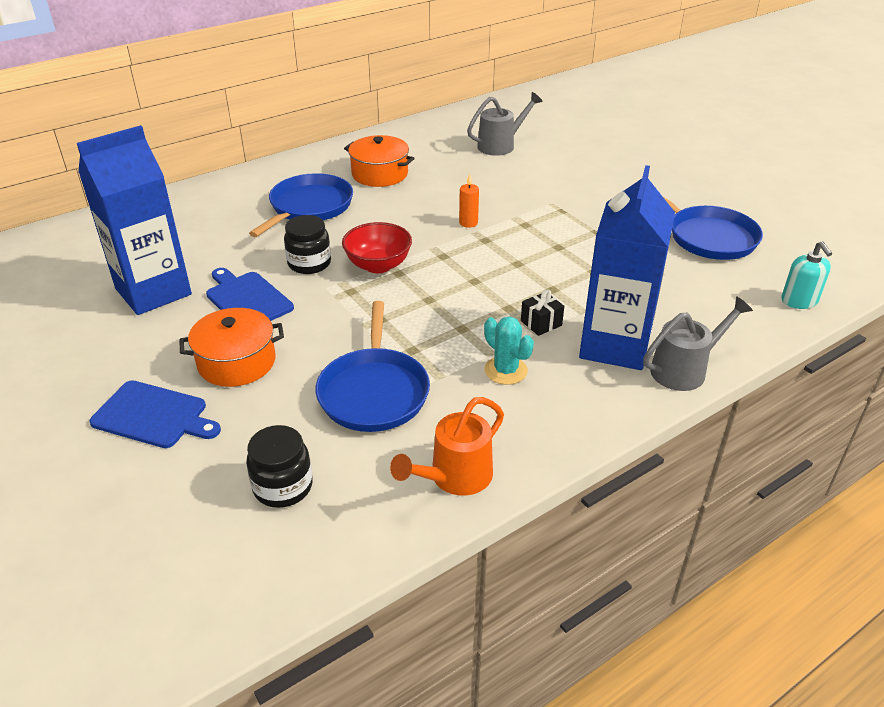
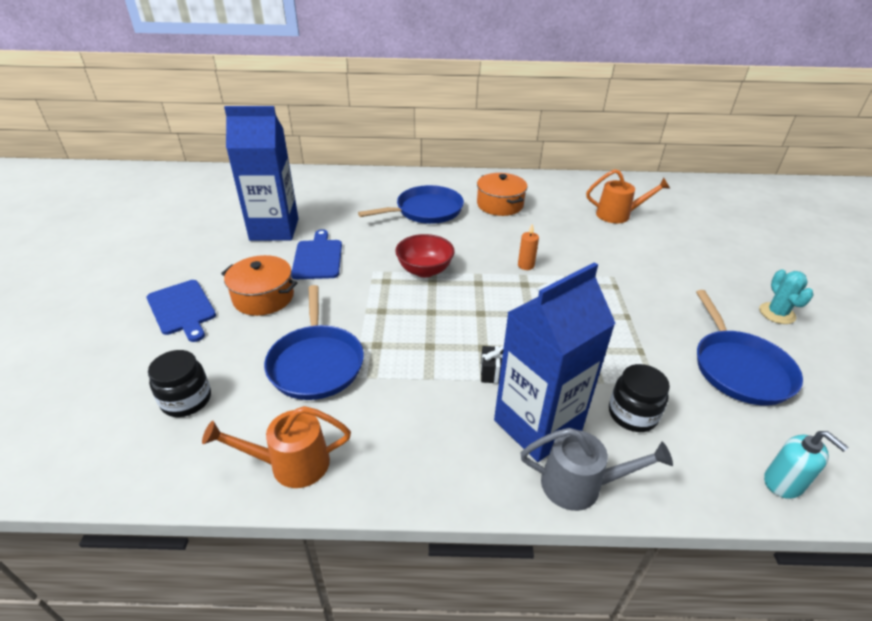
camera: 35 degrees right, 0 degrees up
(309, 263) = (382, 250): black jar -> black jar (632, 414)
(374, 392) = (316, 363): blue pan -> blue pan turned 45 degrees counterclockwise
(501, 145) = (618, 215): grey watering can -> orange watering can
(505, 370) = (424, 398): turquoise cactus -> turquoise cactus (777, 313)
(799, 301) = (783, 482): turquoise soap dispenser -> turquoise soap dispenser turned 60 degrees counterclockwise

